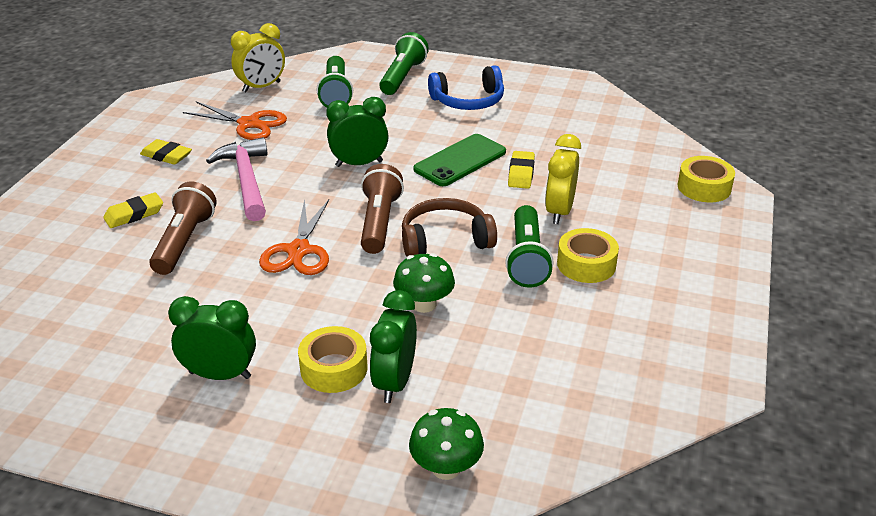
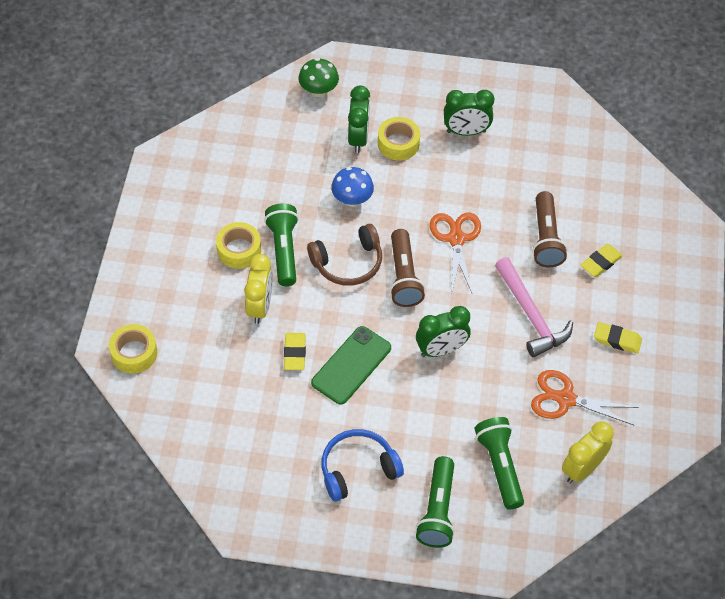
camera: 170 degrees right, 20 degrees up
(424, 304) = (352, 199): green mushroom -> blue mushroom

